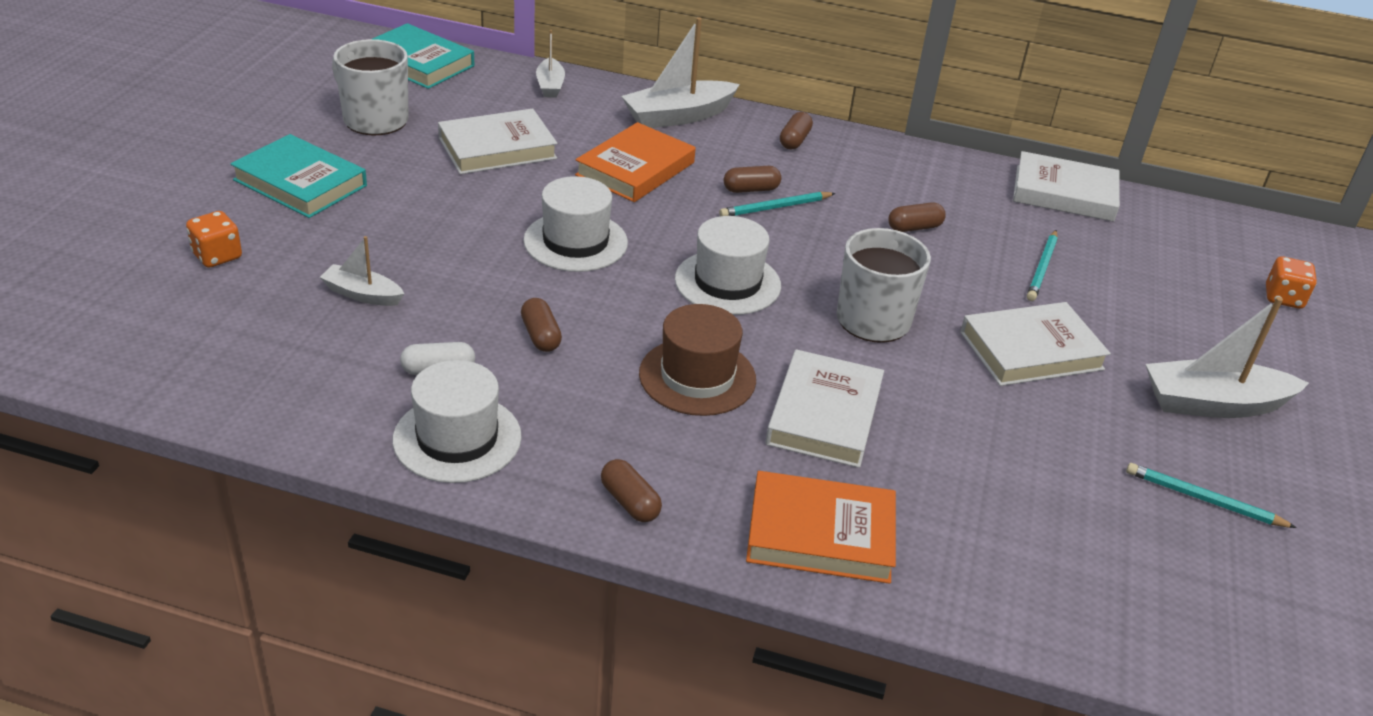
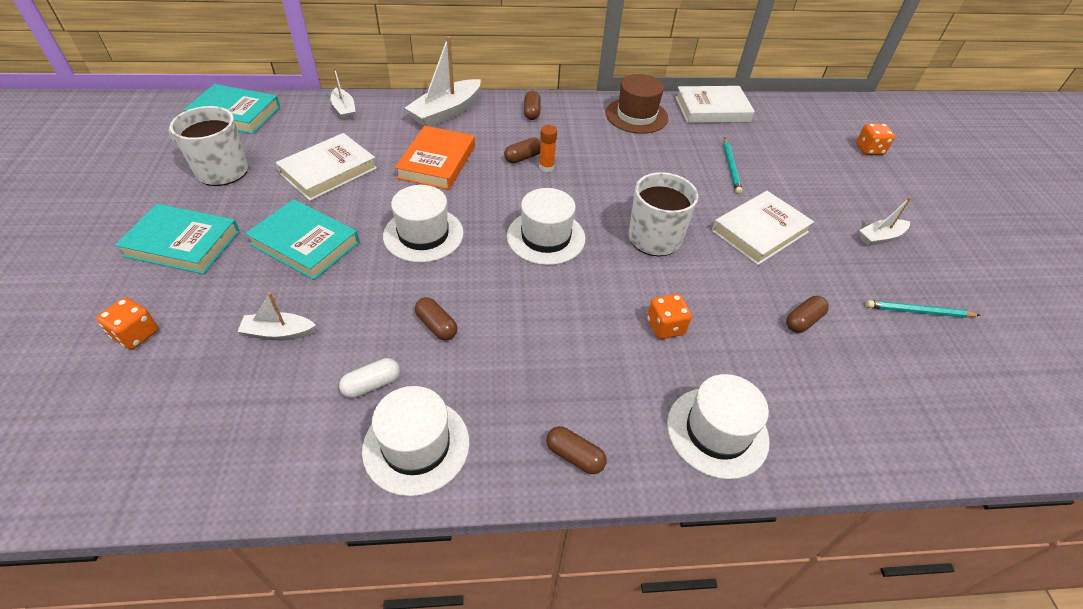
camera: 20 degrees left, 10 degrees up
(433, 216) = (305, 243): none -> turquoise book
(697, 377) = (565, 324): brown hat -> brown hat (636, 115)
(775, 207) = (546, 167): turquoise pencil -> orange glue stick
(820, 534) = (717, 432): orange book -> white hat
(824, 415) = (665, 327): white book -> orange dice
(914, 227) = (640, 158): brown capsule -> brown capsule (803, 321)
(1213, 404) = (880, 237): white boat -> white boat, size x0.56

